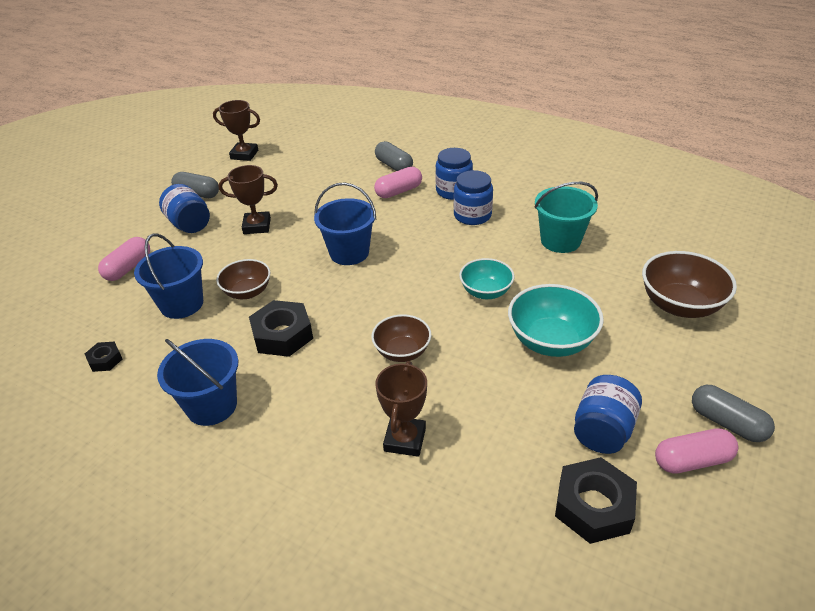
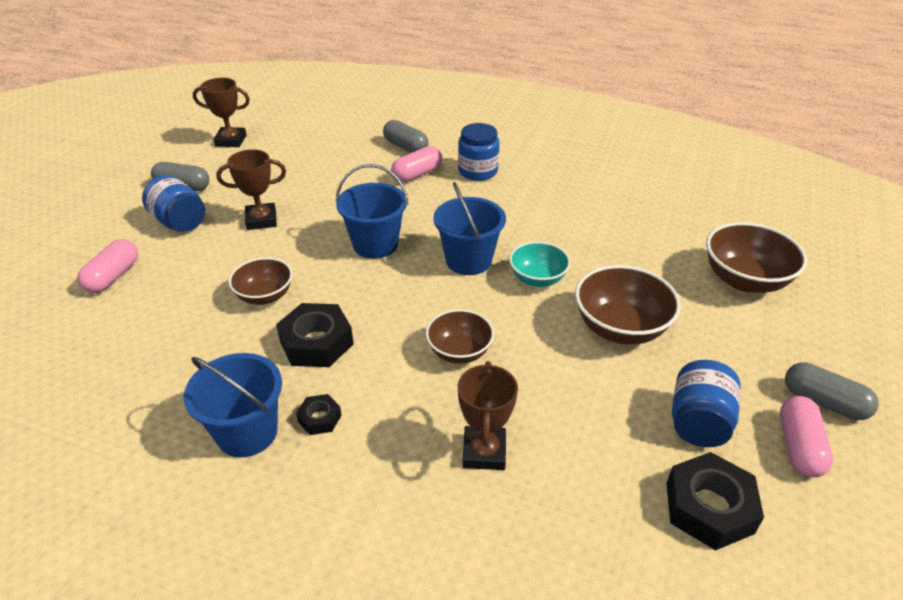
camera: 10 degrees left, 0 degrees up
(105, 360) = (103, 388): black nut -> black nut (319, 418)
(182, 304) = (187, 315): blue bucket -> blue bucket (468, 260)
(472, 215) = (504, 197): blue jar -> none
(551, 341) = (620, 328): turquoise bowl -> brown bowl
(560, 241) = (604, 219): turquoise bucket -> none
(692, 461) = (799, 446): pink capsule -> pink capsule turned 60 degrees counterclockwise

